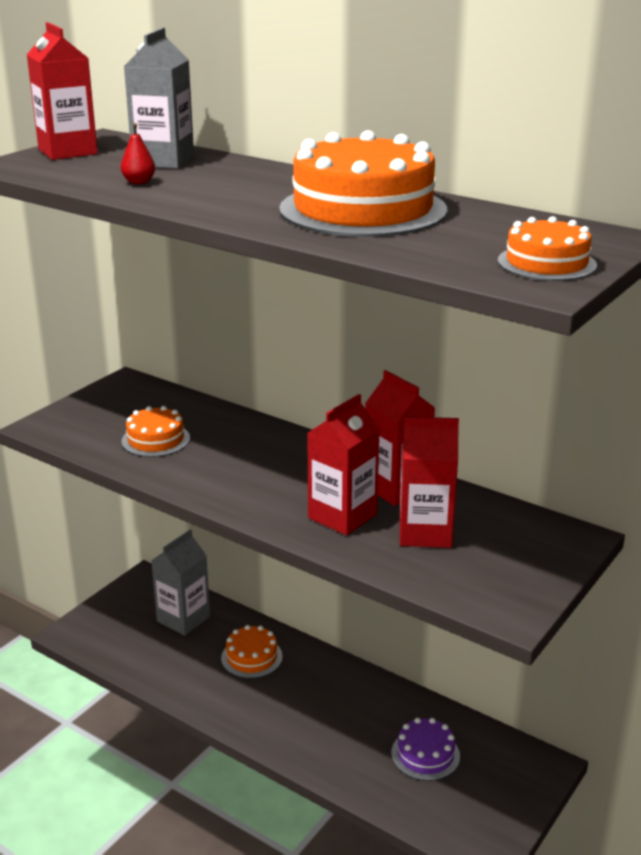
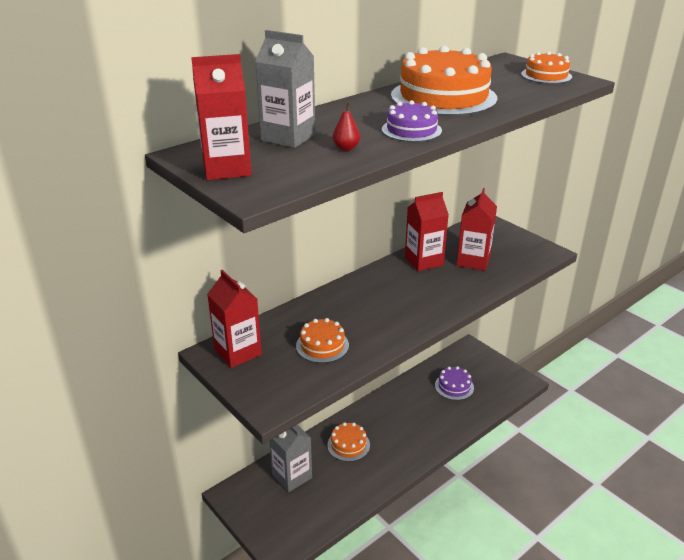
camera: 75 degrees left, 5 degrees up
(213, 202) = (411, 130): none -> purple cake
(342, 516) = (450, 283): red carton -> red carton (238, 352)

